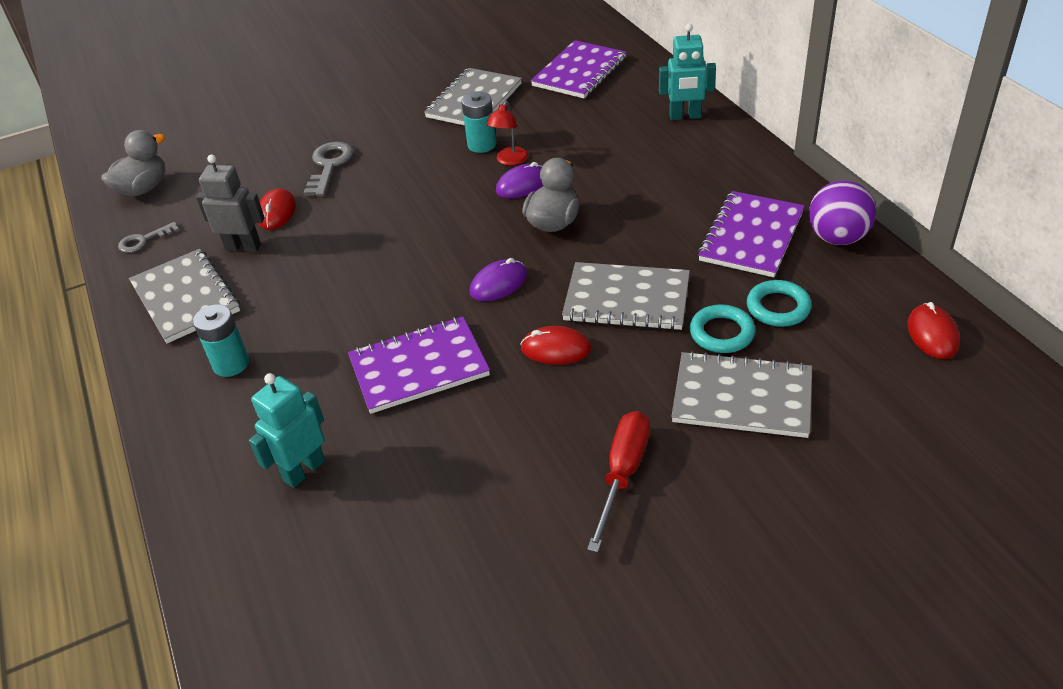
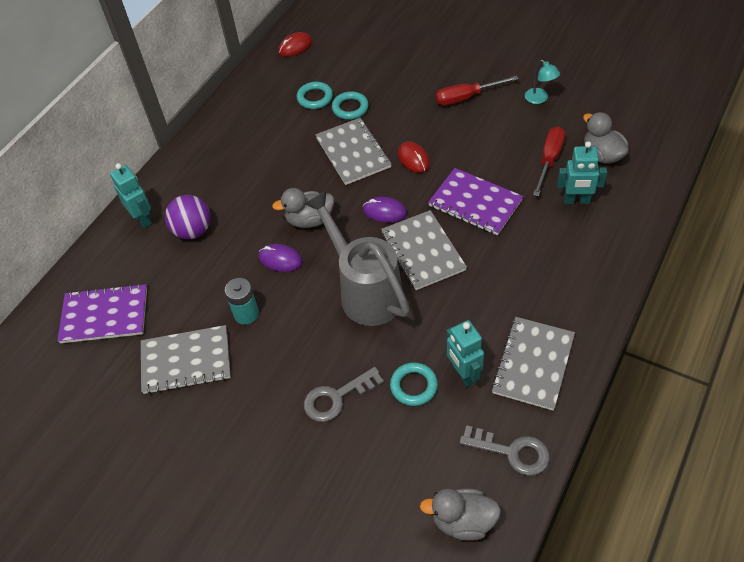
camera: 125 degrees left, 10 degrees up
(143, 240) = (512, 452): grey key -> grey key, size x1.59
(231, 364) = (553, 288): turquoise battery -> none
(243, 247) = (463, 374): grey robot -> turquoise robot
(276, 212) = (414, 386): red mouse -> turquoise ring
(336, 562) = (602, 155): none -> grey duck
(399, 490) = (549, 160): none -> red screwdriver
(412, 224) = (365, 291): none -> grey watering can
(509, 160) = (256, 284): red lamp -> none
(528, 568) = (540, 99): none -> turquoise lamp
(742, 397) = (388, 84): grey notebook -> grey notebook (423, 251)
(751, 236) = (261, 131): purple notebook -> none
(837, 238) = (239, 100): purple ball -> purple ball (193, 231)

